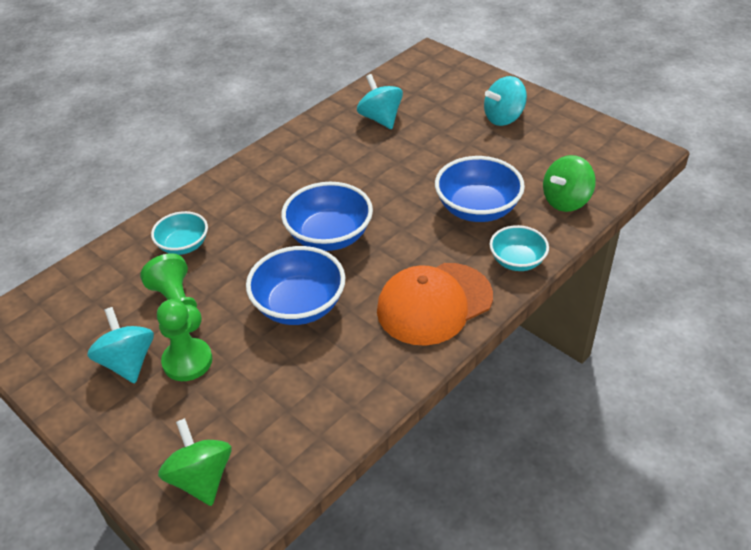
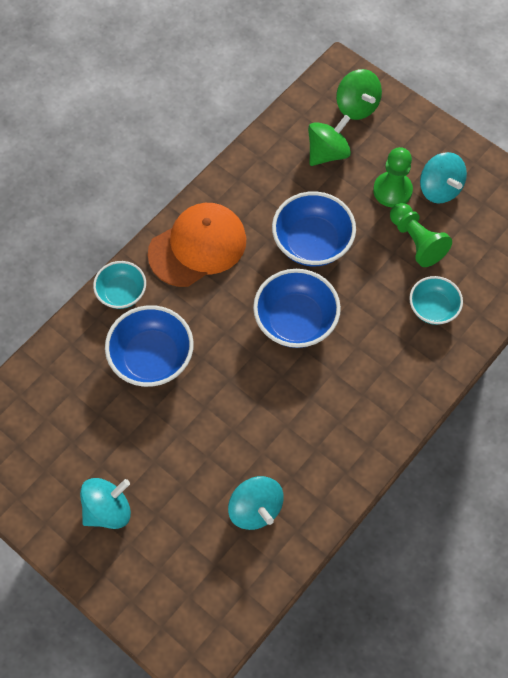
camera: 175 degrees right, 20 degrees up
(566, 201) = (62, 370): green spinning top -> green spinning top (327, 153)

